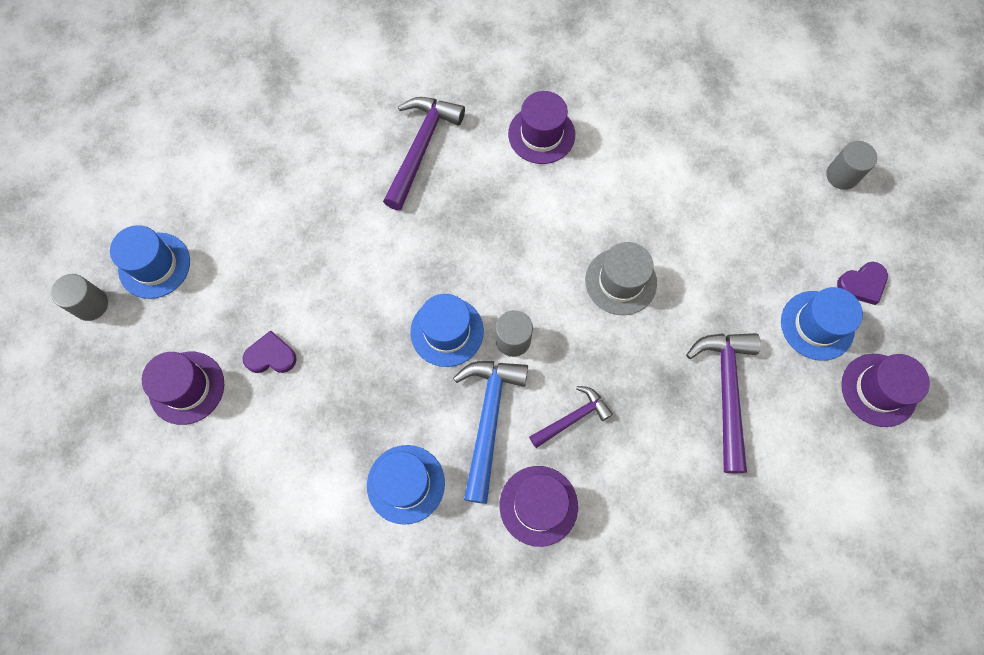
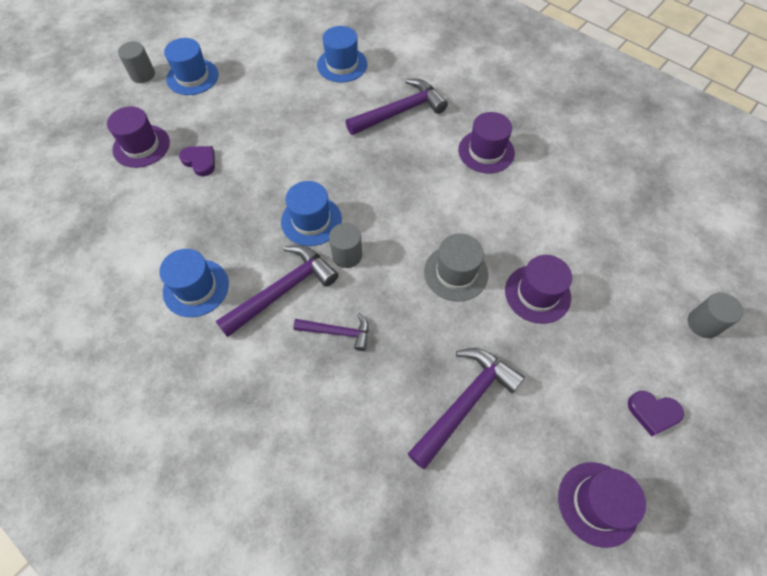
camera: 40 degrees right, 10 degrees down
(488, 419) = (283, 290): blue hammer -> purple hammer
(538, 505) = (260, 368): purple hat -> purple hat (537, 294)
(817, 325) = (585, 413): blue hat -> blue hat (342, 65)

